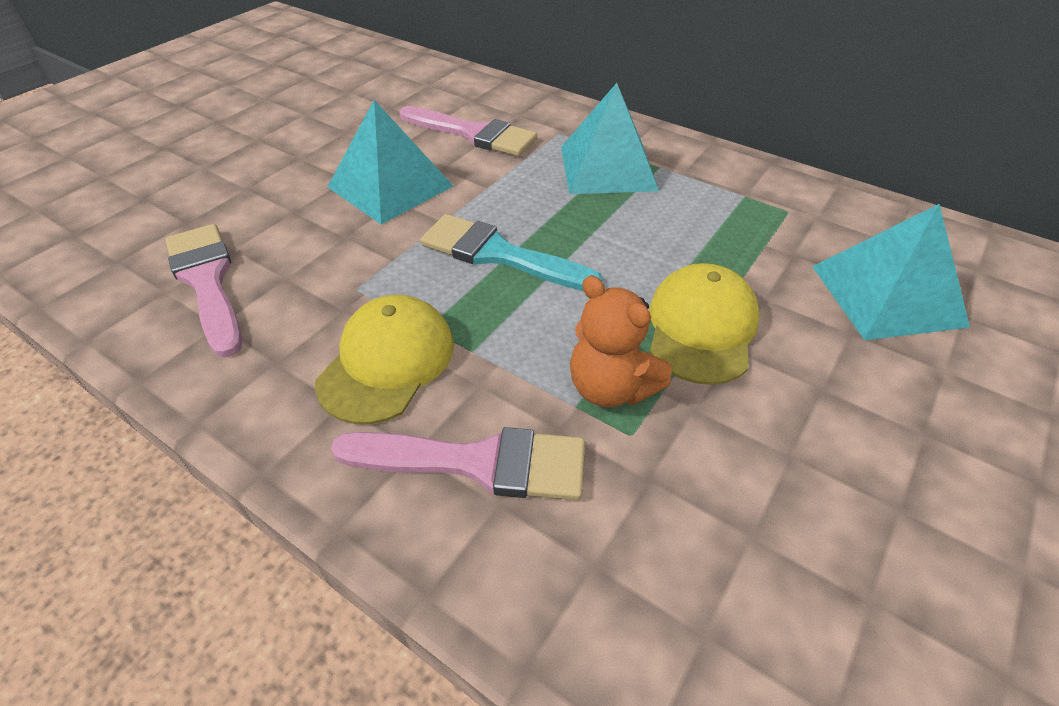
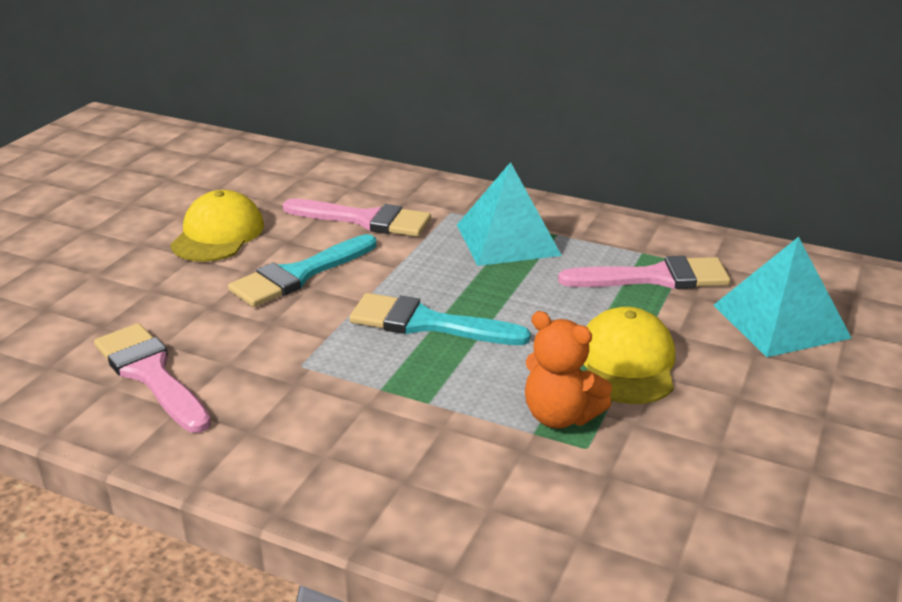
camera: 10 degrees left, 15 degrees down
(387, 362) = (354, 419): yellow cap -> yellow cap (218, 234)
(390, 186) = (299, 275): turquoise pyramid -> turquoise brush
(478, 462) = (462, 482): pink brush -> pink brush (655, 277)

